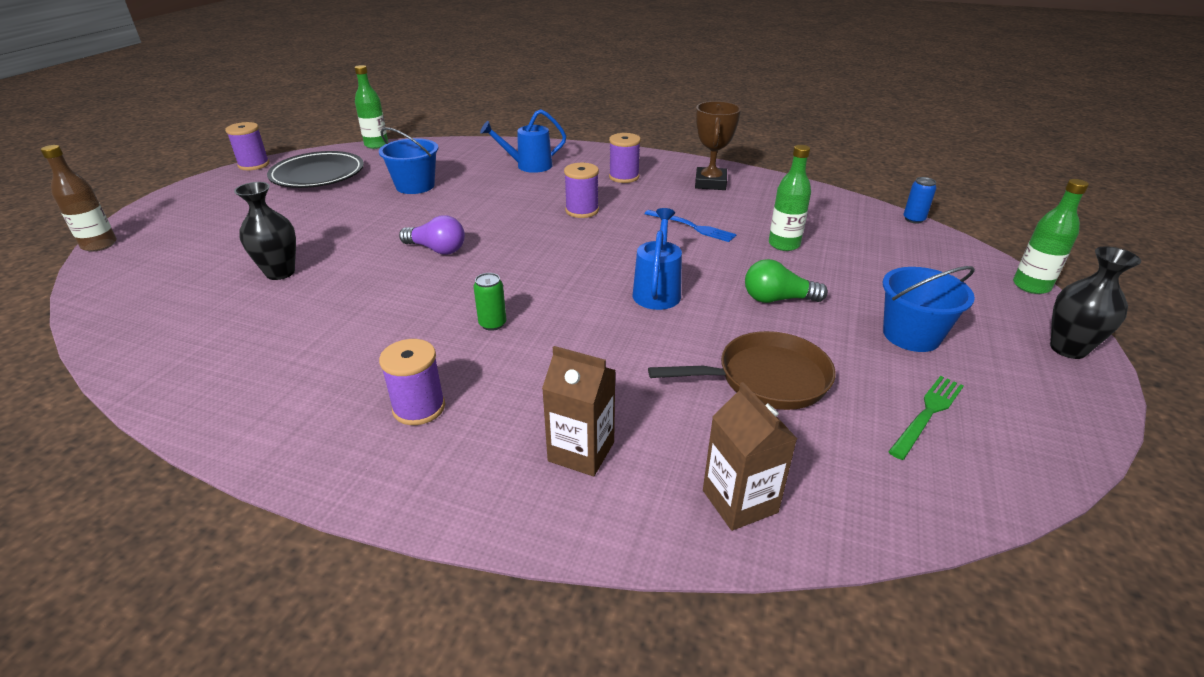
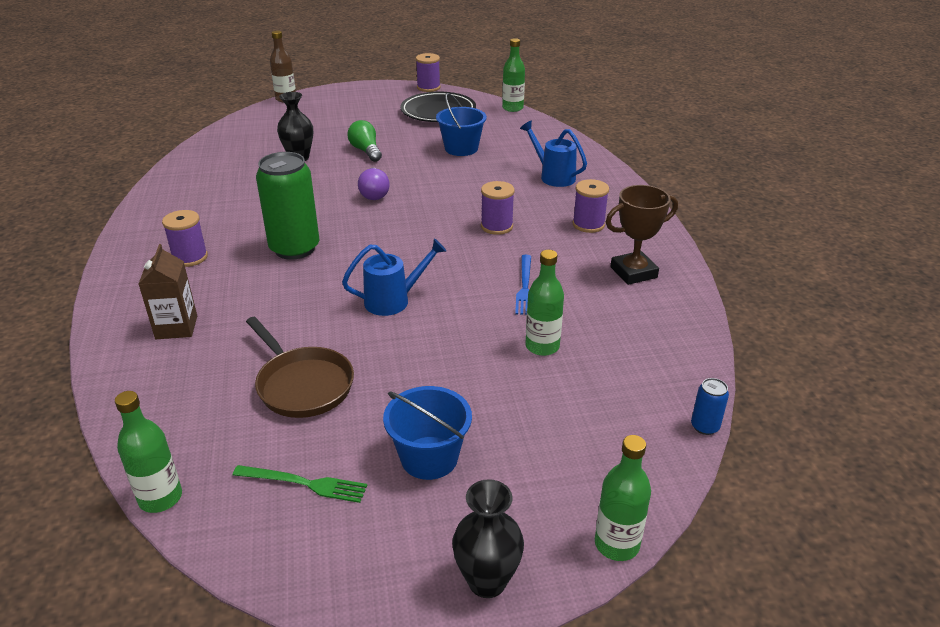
camera: 60 degrees right, 0 degrees up
(492, 324) = (294, 248): green can -> green can, size x2.35
(739, 501) = (155, 404): brown carton -> none
(777, 299) = (431, 365): green light bulb -> green light bulb (366, 151)
(925, 528) = (160, 498): none -> green bottle

